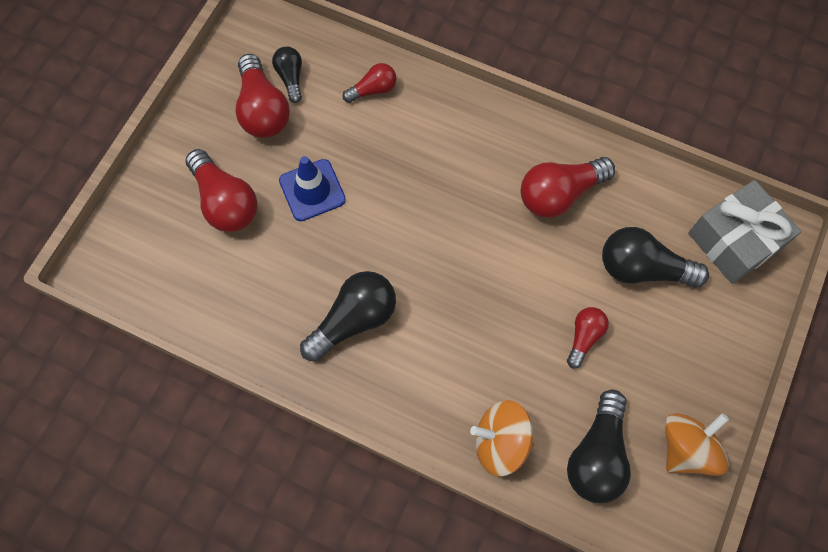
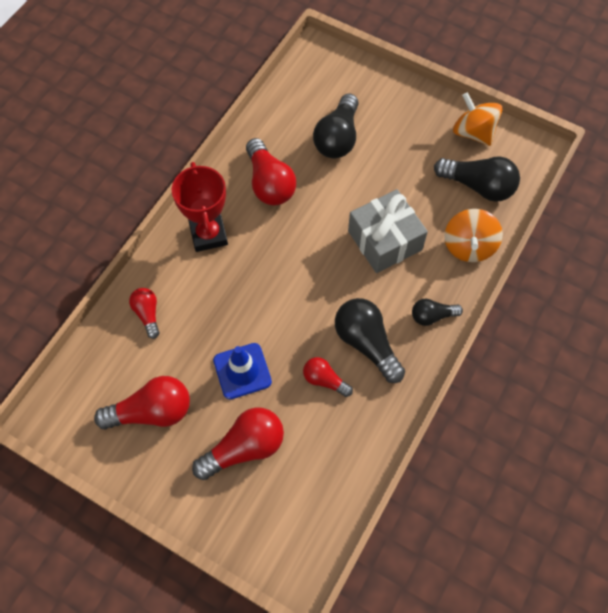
camera: 85 degrees left, 5 degrees down
(291, 78) = (121, 385): black light bulb -> black light bulb (432, 316)
(479, 136) = (208, 235): none -> red trophy
(584, 337) = (389, 182): red light bulb -> red light bulb (324, 380)
(734, 241) = (320, 79): grey gift -> grey gift (385, 240)

